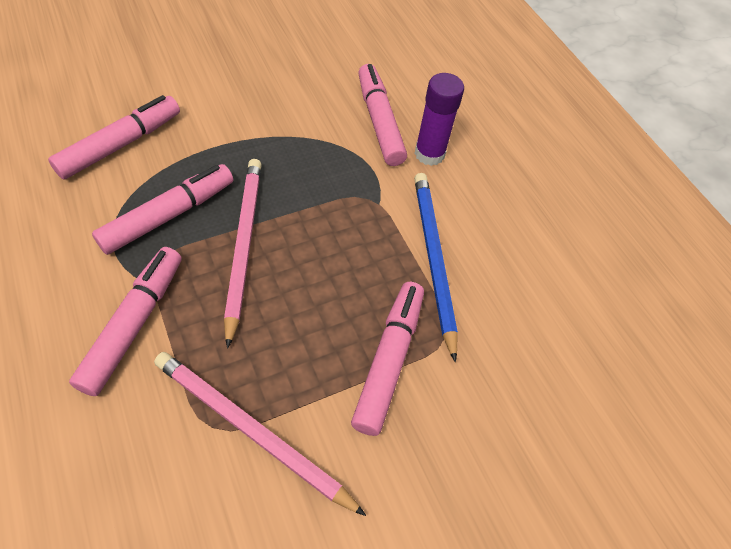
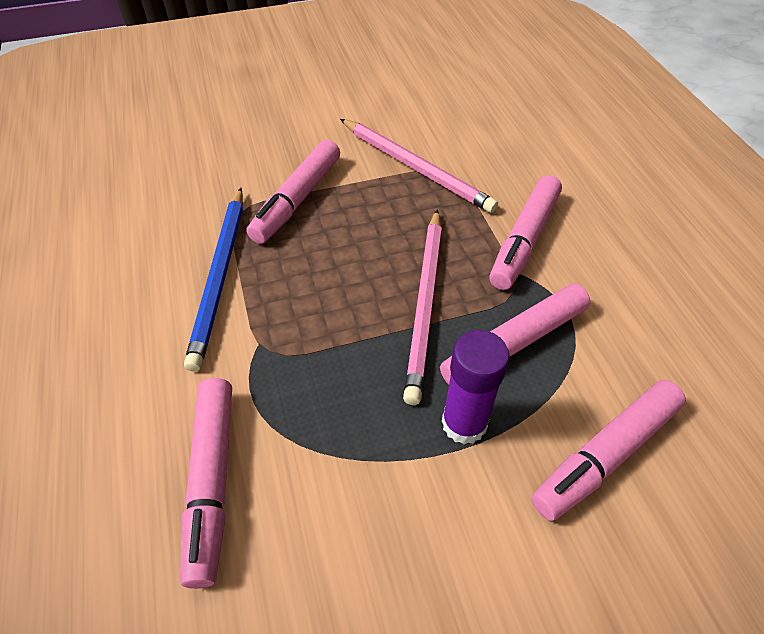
camera: 165 degrees left, 5 degrees down
(429, 154) = (160, 415): purple glue stick -> purple glue stick (464, 423)

